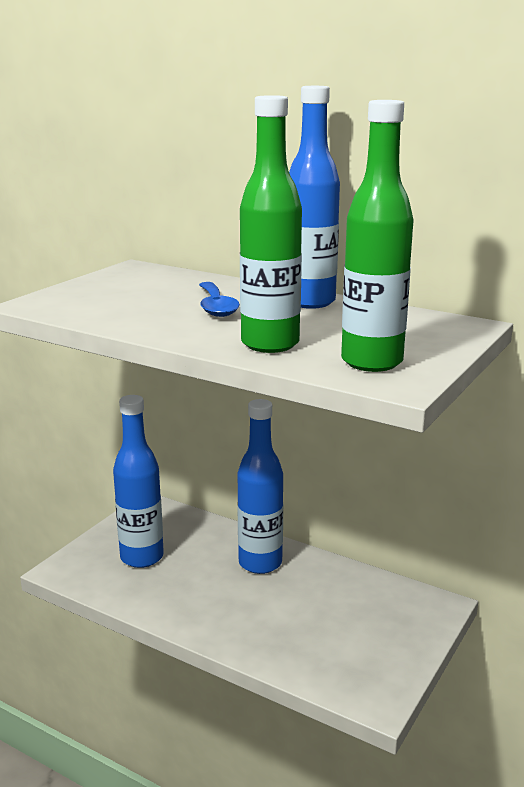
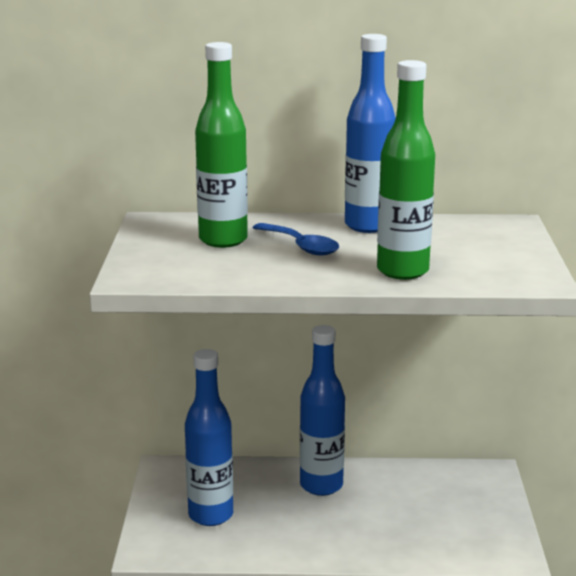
camera: 30 degrees left, 0 degrees up
(371, 362) = (497, 269): green bottle -> green bottle (223, 240)

